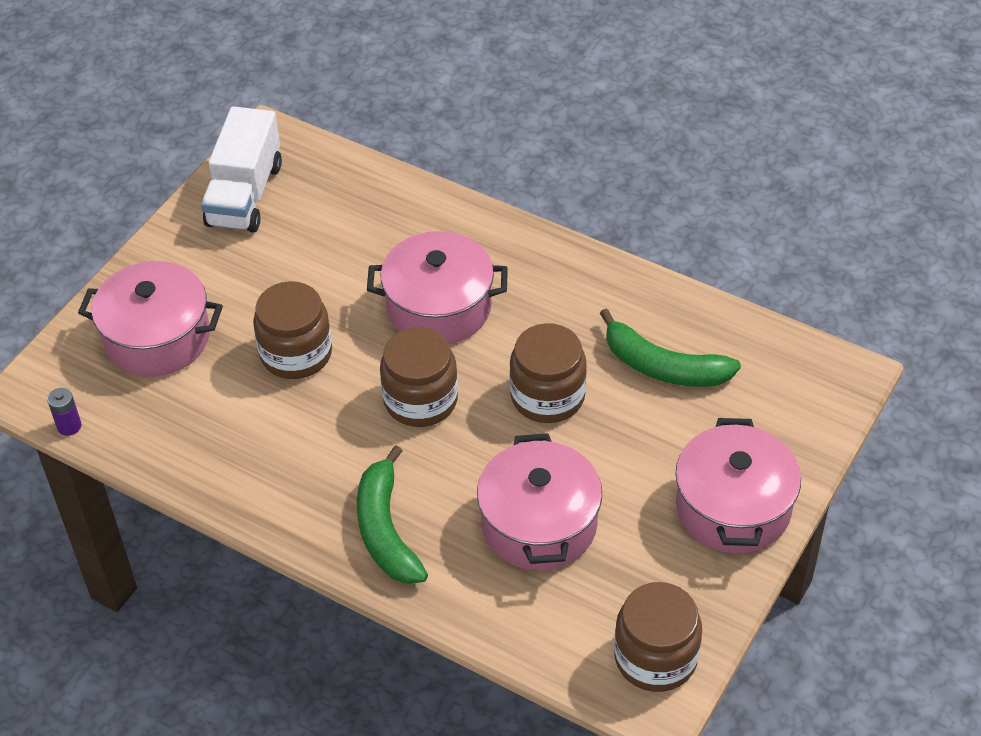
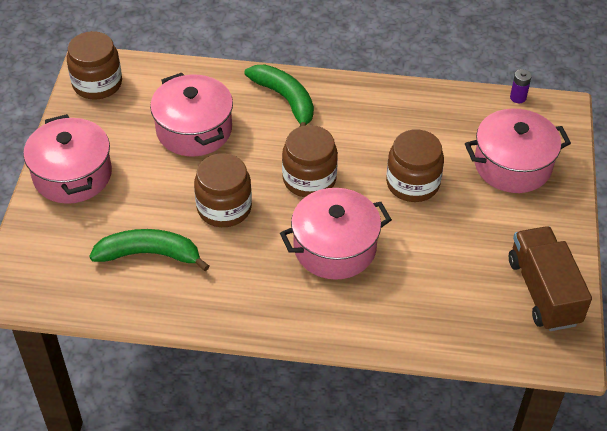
camera: 155 degrees right, 0 degrees up
(245, 195) = (543, 291): white truck -> brown truck

